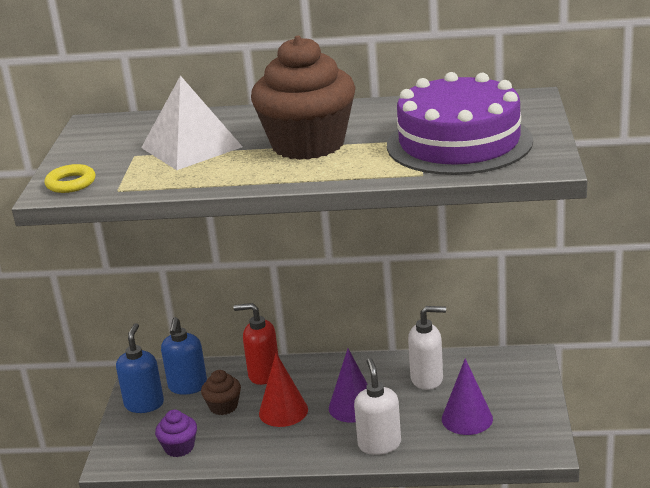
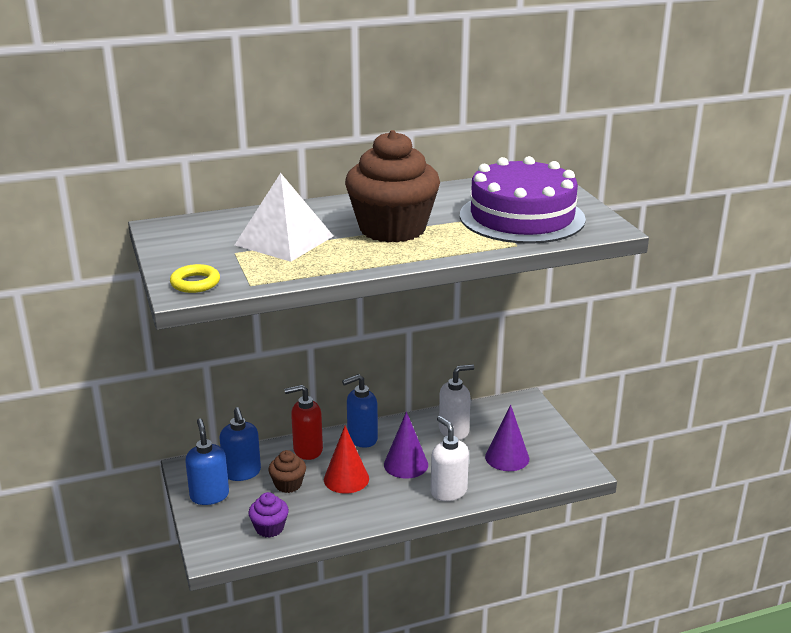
camera: 25 degrees left, 0 degrees up
(325, 371) = (362, 438): none -> blue soap dispenser

